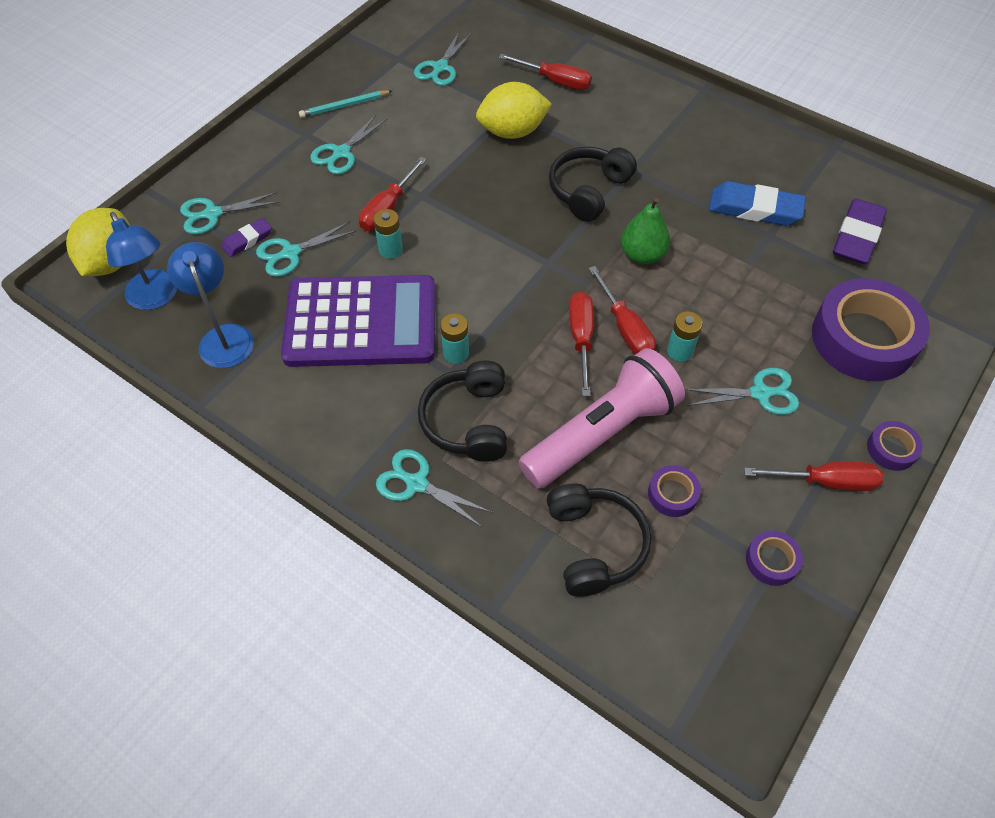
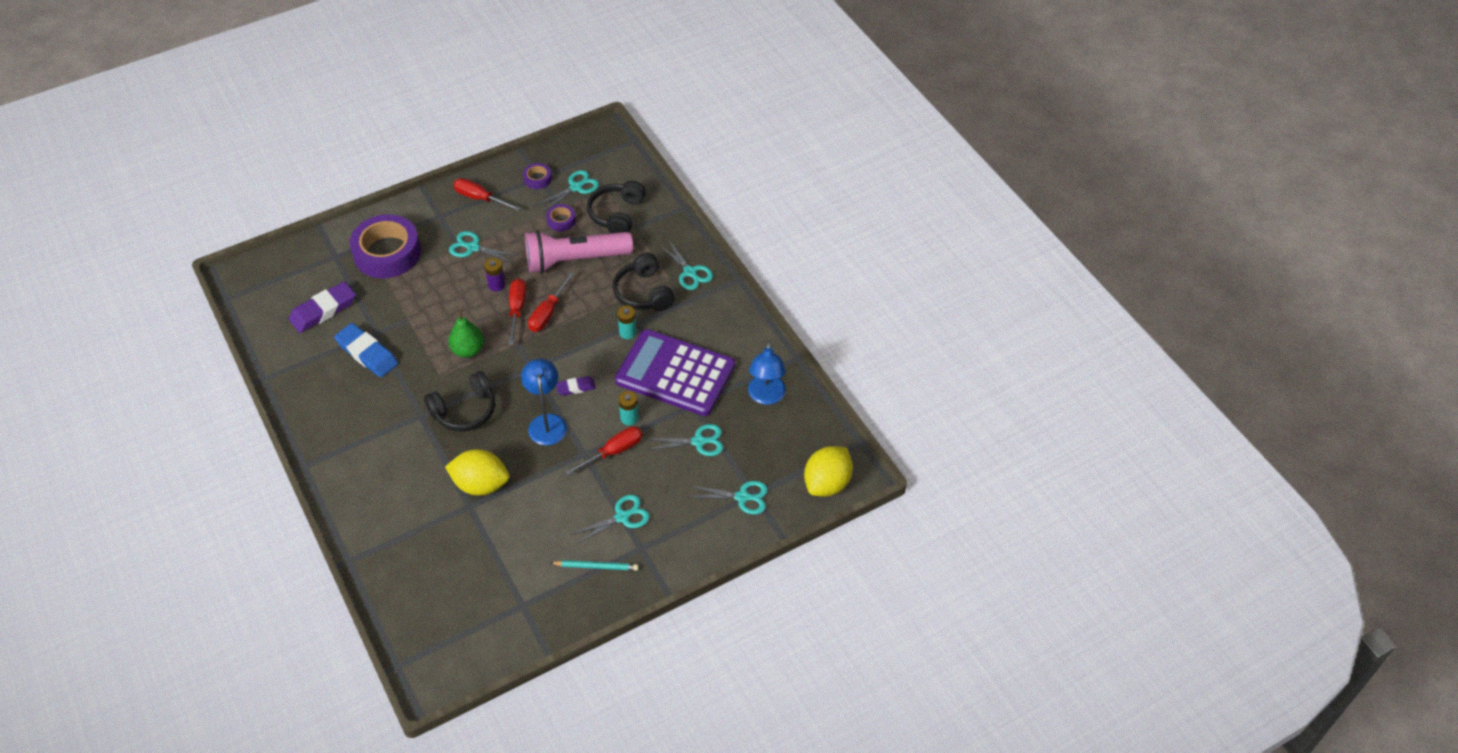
camera: 155 degrees left, 5 degrees down
(156, 298) = (802, 442): blue lamp -> blue lamp (547, 422)
(247, 240) = (725, 464): purple eraser -> purple eraser (576, 388)
(440, 68) = (493, 578): turquoise scissors -> turquoise scissors (576, 187)
(468, 421) = (644, 292): black headphones -> black headphones turned 135 degrees clockwise
(555, 81) = (410, 522): red screwdriver -> none
(680, 351) = (496, 285): turquoise battery -> purple battery
(891, 449) = (432, 199): purple tape -> none

